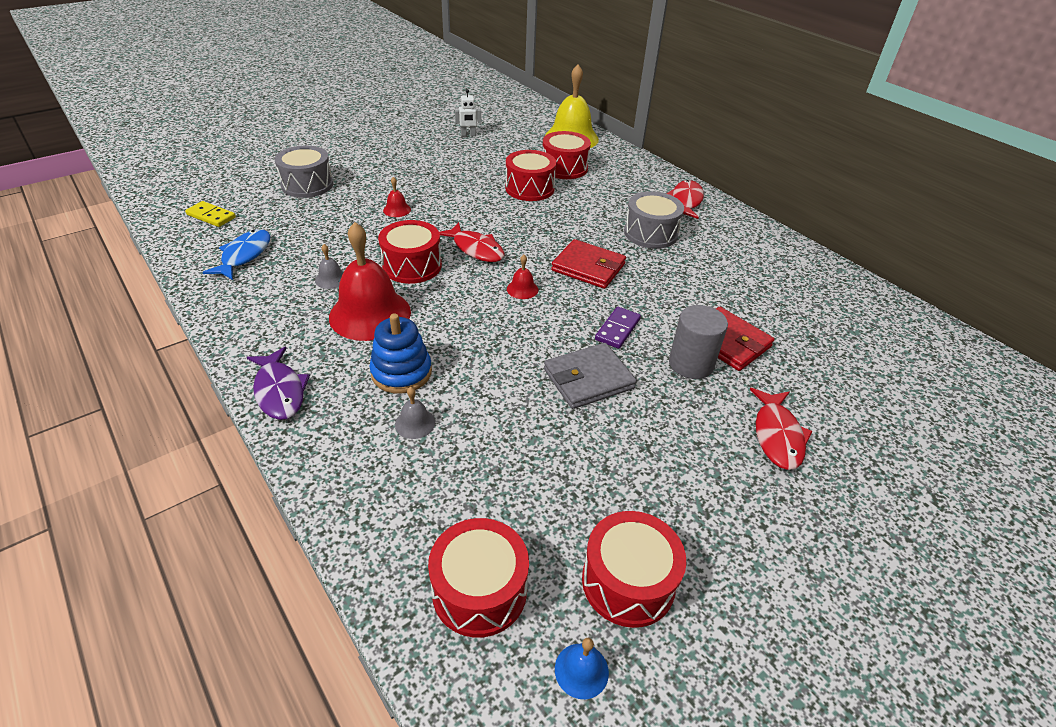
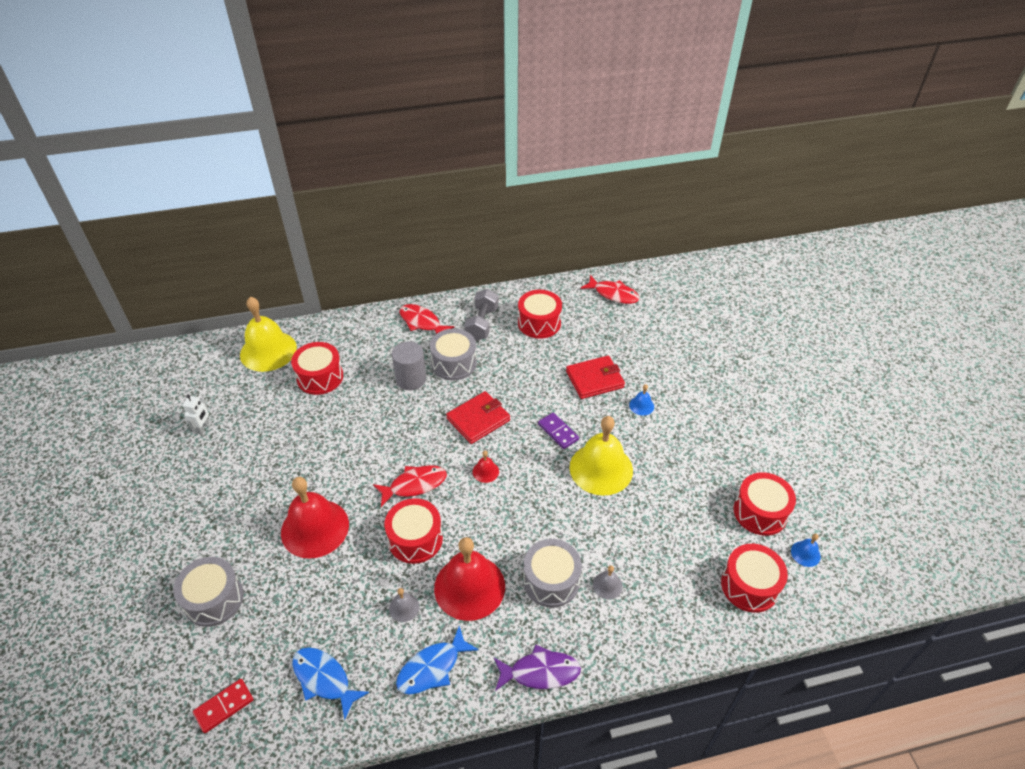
camera: 65 degrees left, 5 degrees up
(211, 216) = (224, 706): yellow domino -> red domino
(269, 313) = (432, 668): none -> blue fish
(397, 210) = (315, 528): red bell -> red bell, size x2.38
(401, 372) = (551, 581): blue stacking toy -> grey drum
(529, 188) = (340, 414): red drum -> red drum (539, 323)
(588, 379) = (601, 468): grey wallet -> yellow bell
(691, 364) = (607, 408): grey cylinder -> grey cylinder (411, 379)
(723, 396) = (641, 405): none -> blue bell
(725, 237) = (482, 324): none -> grey dumbbell
(777, 435) = (681, 397): red fish -> red fish (613, 294)

